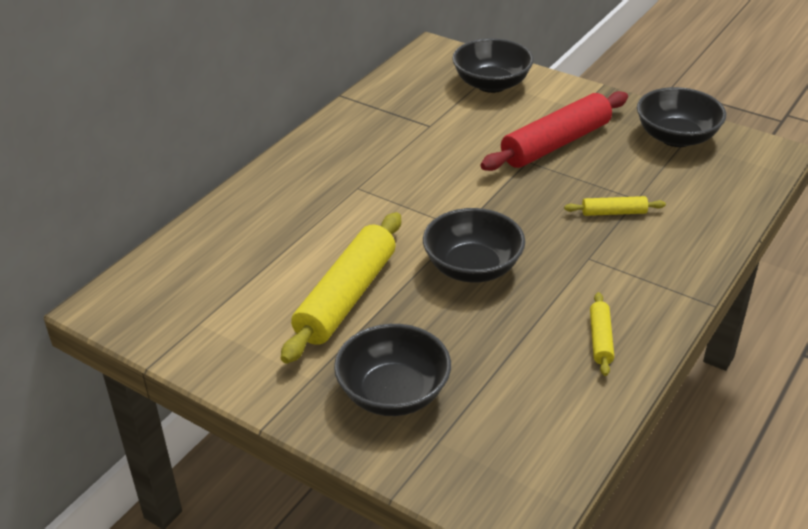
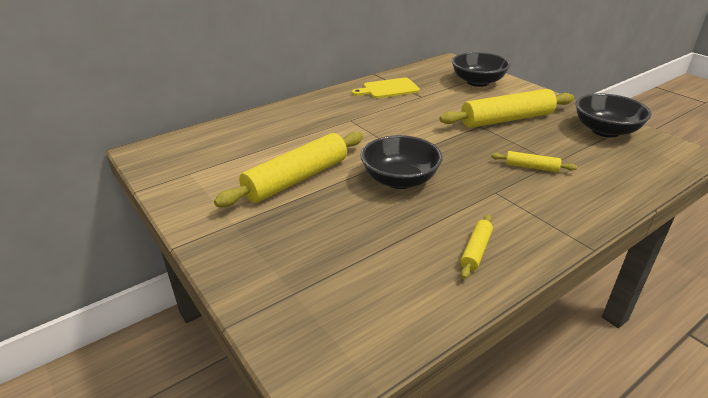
camera: 20 degrees right, 5 degrees down
(377, 121) = (388, 89): none -> yellow cutting board
(393, 393) = (284, 248): black bowl -> none
(555, 143) = (506, 119): red rolling pin -> yellow rolling pin

